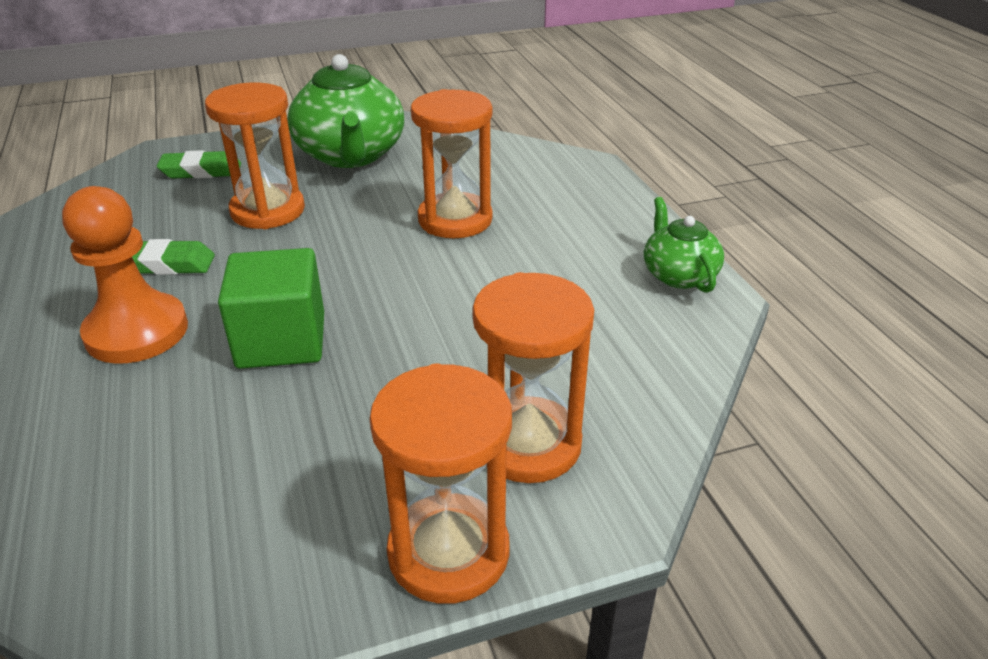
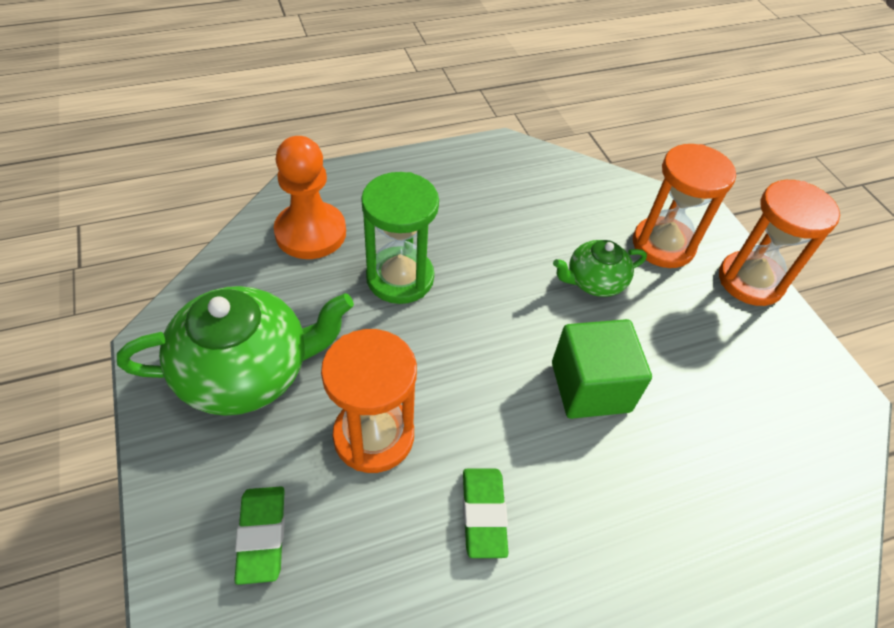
camera: 95 degrees left, 15 degrees up
(137, 331) = (596, 506): orange pawn -> orange pawn (310, 233)
(455, 220) = (400, 278): orange hourglass -> green hourglass
(678, 275) = (481, 158): green teapot -> green teapot (594, 281)

